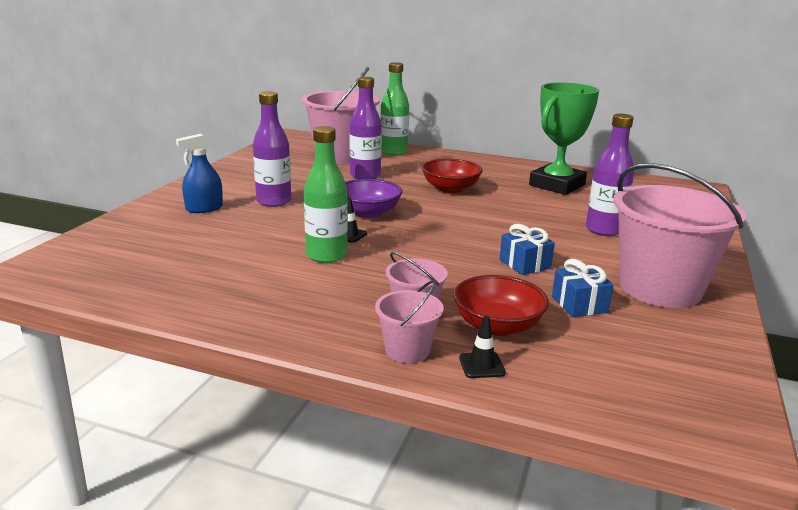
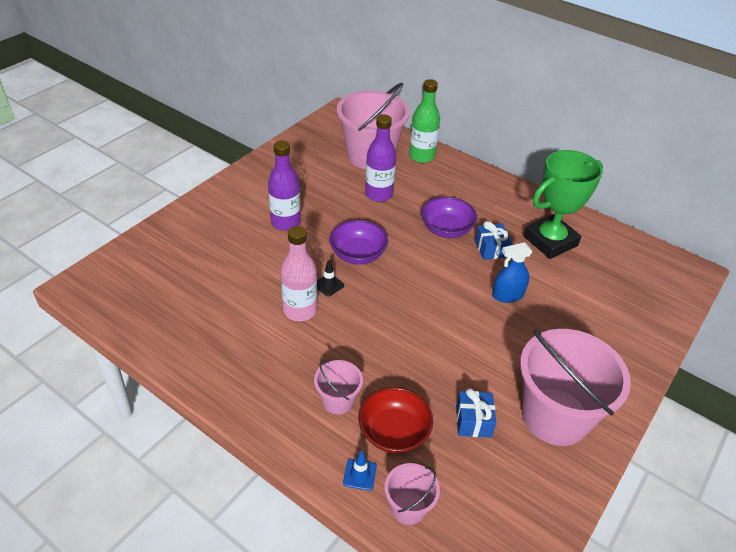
camera: 15 degrees right, 20 degrees up
(204, 208) = (227, 223): blue spray bottle -> blue spray bottle (507, 295)
(326, 255) = (300, 310): green bottle -> pink bottle
(407, 350) = (313, 444): pink bucket -> pink bucket (408, 507)
(450, 189) = (446, 229): red bowl -> purple bowl
(481, 365) = (359, 474): black traffic cone -> blue traffic cone
(525, 264) = (456, 357): blue gift -> blue gift (491, 249)
(604, 230) = (554, 322): purple bottle -> none

